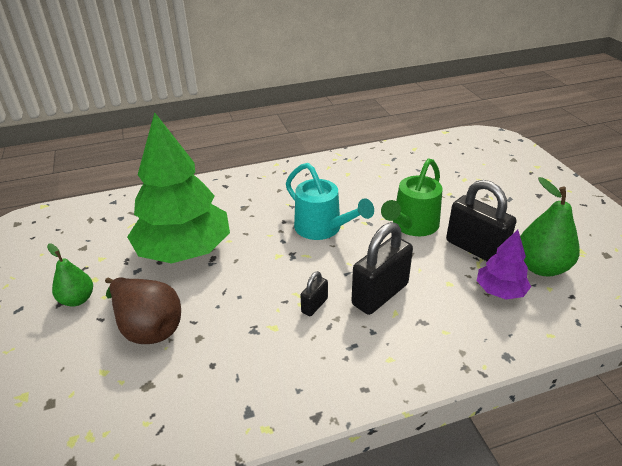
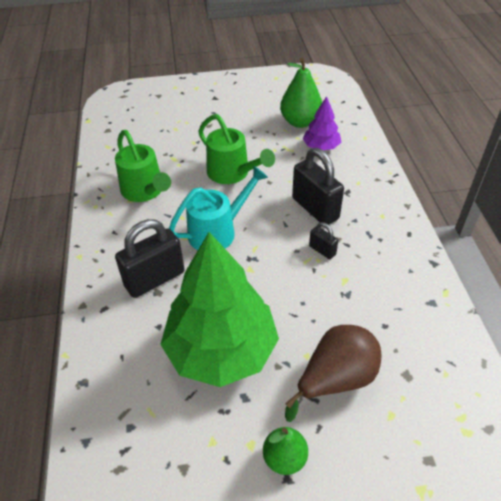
camera: 80 degrees left, 10 degrees up
(362, 179) = (145, 191): none -> green watering can
(475, 249) = (272, 146): black padlock -> black padlock (155, 279)

